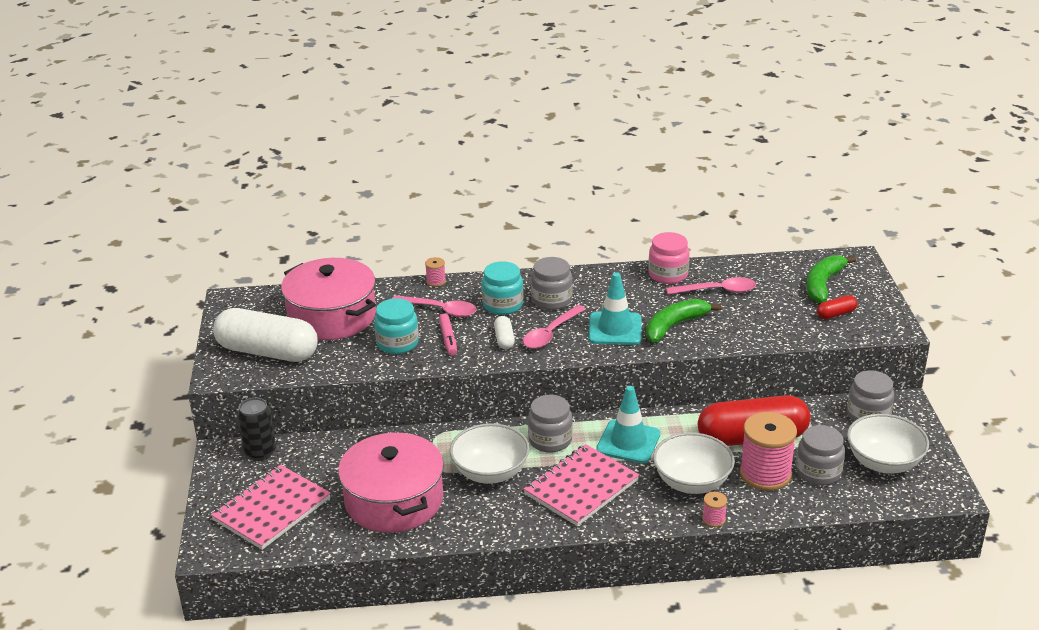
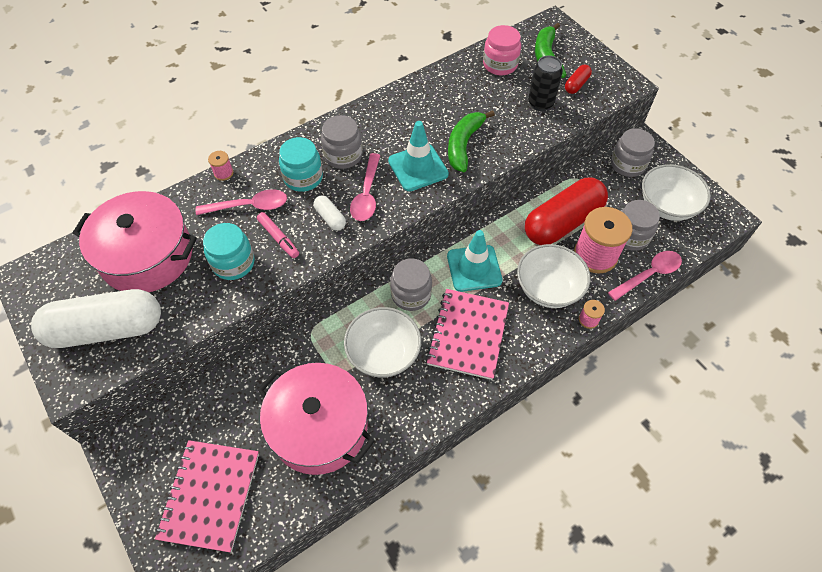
camera: 30 degrees left, 25 degrees up
(260, 452) = (156, 430): black can -> black can (540, 103)
(668, 274) = (422, 91): pink jar -> pink jar (500, 65)
(717, 291) = (472, 94): pink spoon -> pink spoon (648, 275)

